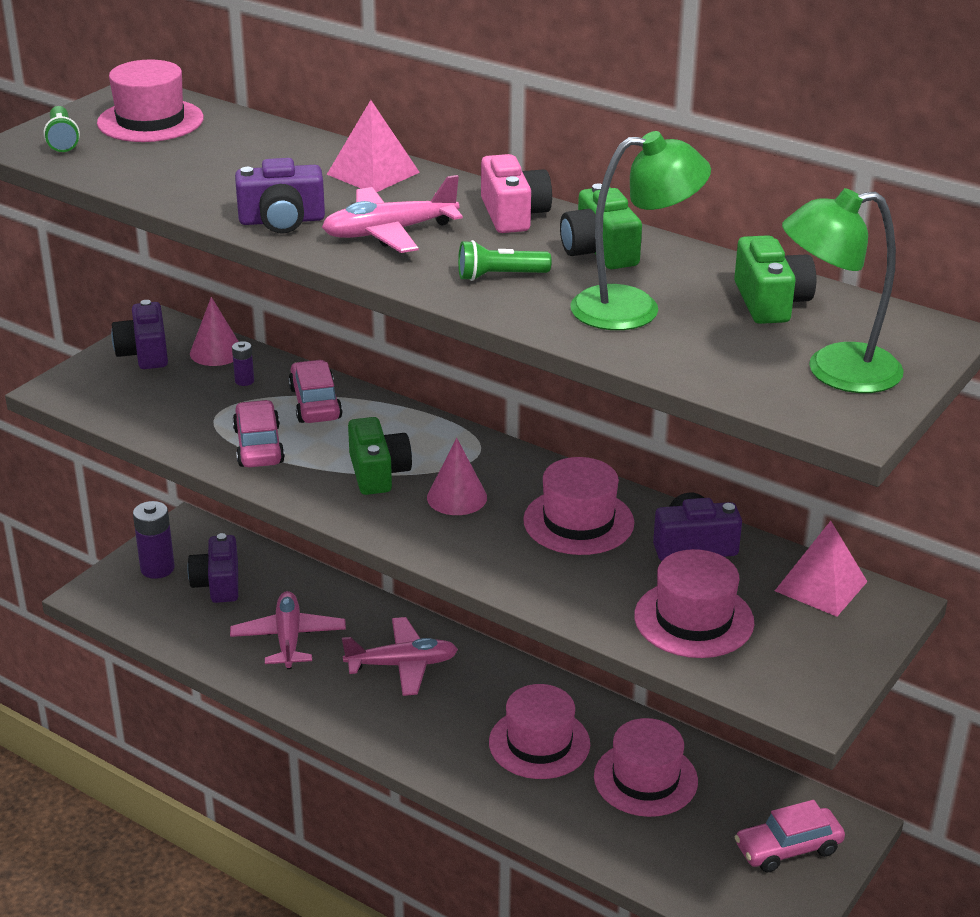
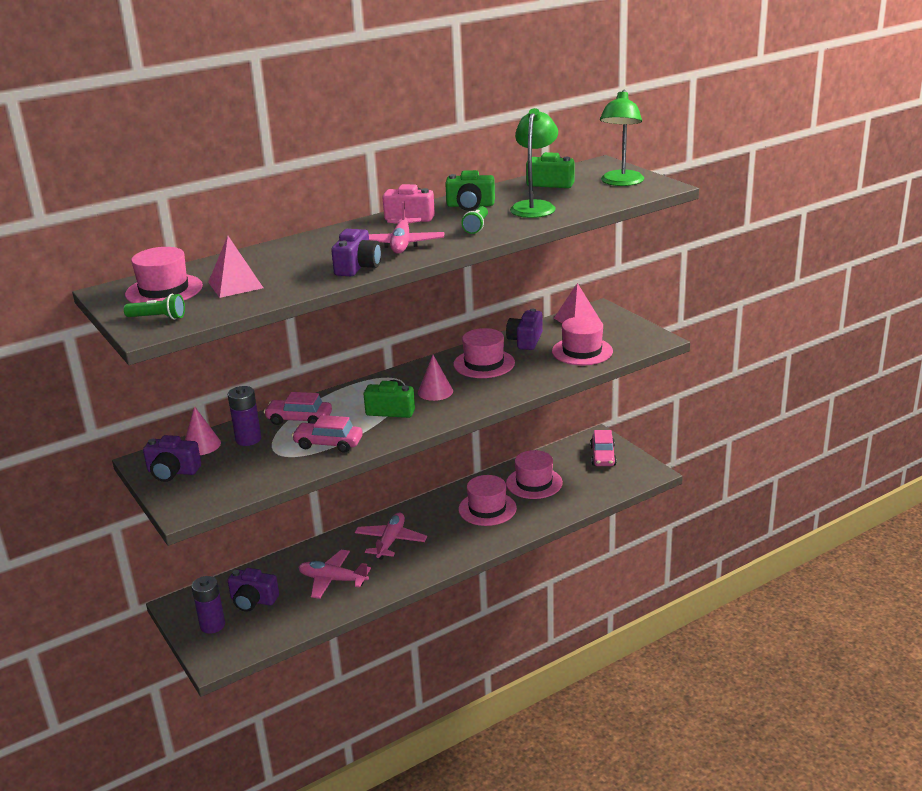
camera: 65 degrees left, 5 degrees down
(244, 381) = (248, 439): purple battery -> purple battery, size x1.93
(373, 173) = (321, 241): pink pyramid -> pink pyramid (235, 285)

